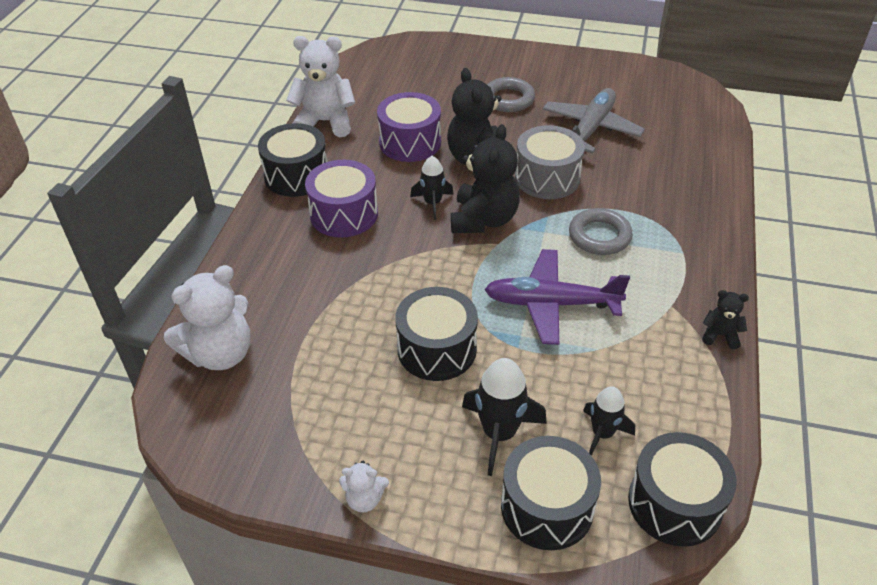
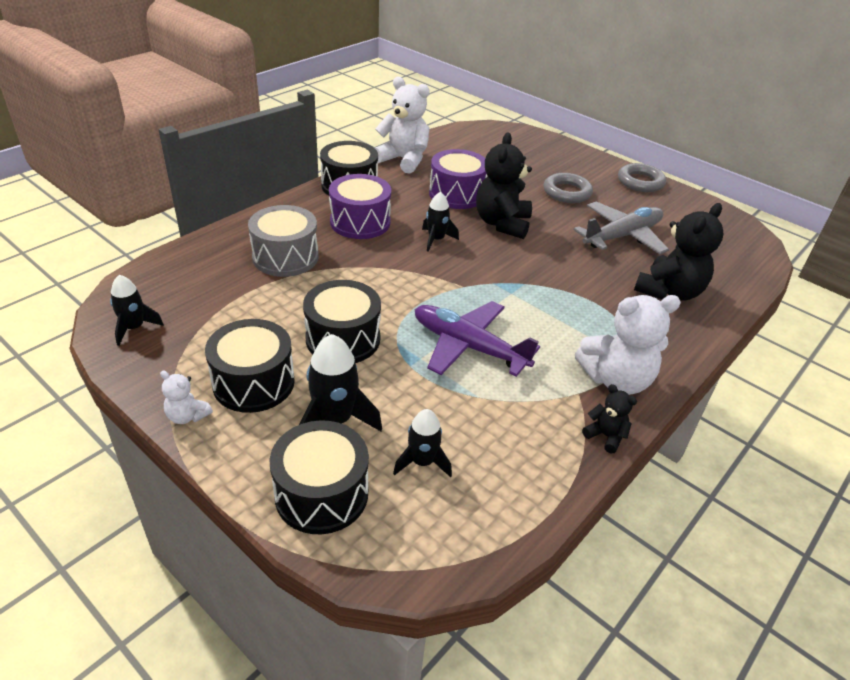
camera: 25 degrees right, 5 degrees down
(220, 353) = (185, 275): white teddy bear -> white teddy bear (616, 380)
(224, 436) = (134, 328): none -> black rocket
(483, 219) = (467, 266): black teddy bear -> black teddy bear (669, 291)
(547, 178) = (550, 257): grey drum -> grey drum (285, 257)
(599, 236) = (558, 315): grey ring -> grey ring (640, 182)
(674, 503) = (437, 549): black drum -> black drum (253, 382)

